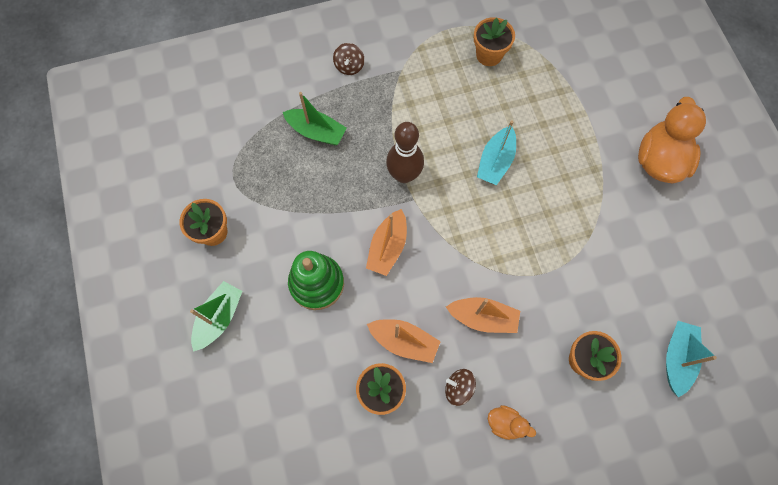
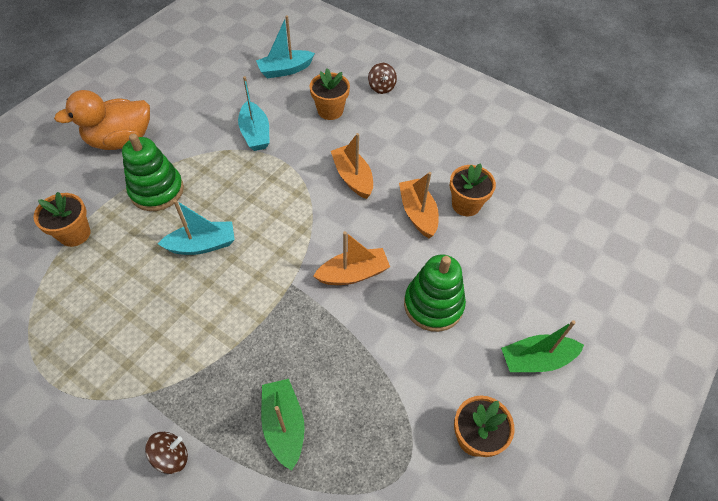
camera: 130 degrees left, 15 degrees down
(404, 175) = (272, 307): brown bowling pin -> none
(458, 388) = (417, 163): brown spinning top -> brown spinning top (381, 87)
(489, 55) = (70, 321): orange flower pot -> orange flower pot (74, 234)
(505, 423) = (413, 128): orange duck -> none
(577, 158) = (157, 190): none -> green stacking toy
(596, 271) = (255, 133): none -> turquoise boat

